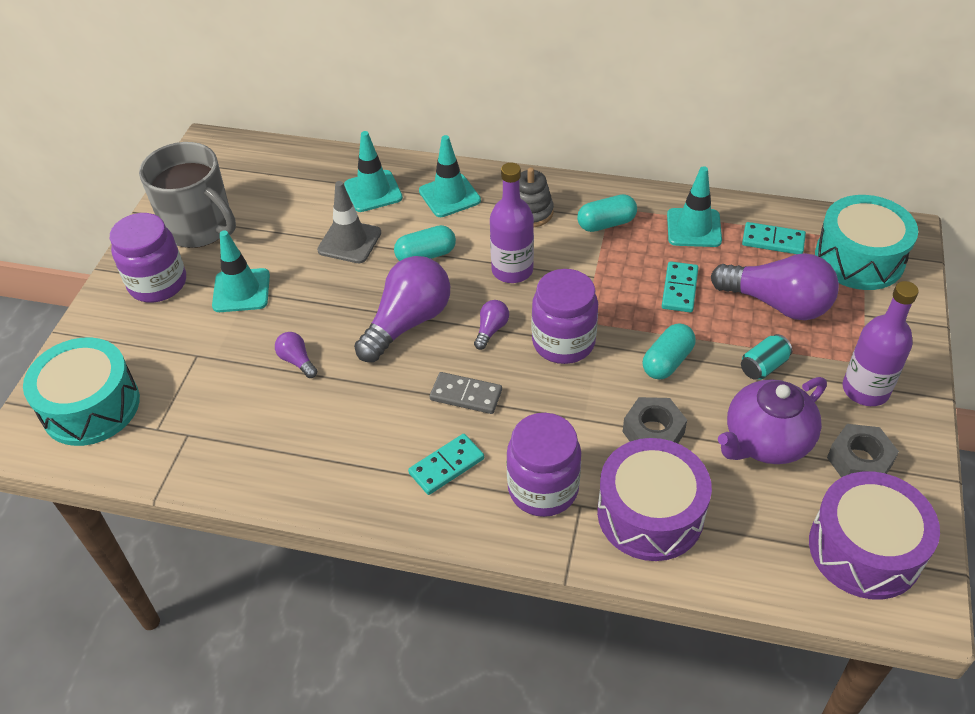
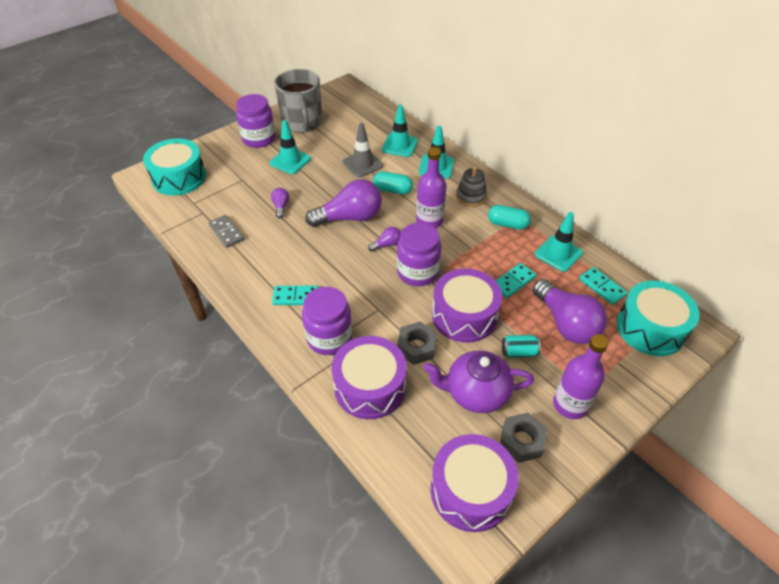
camera: 35 degrees right, 0 degrees up
(466, 395) = (340, 269): grey domino -> grey domino (226, 232)
(667, 361) = (464, 315): turquoise capsule -> purple drum

